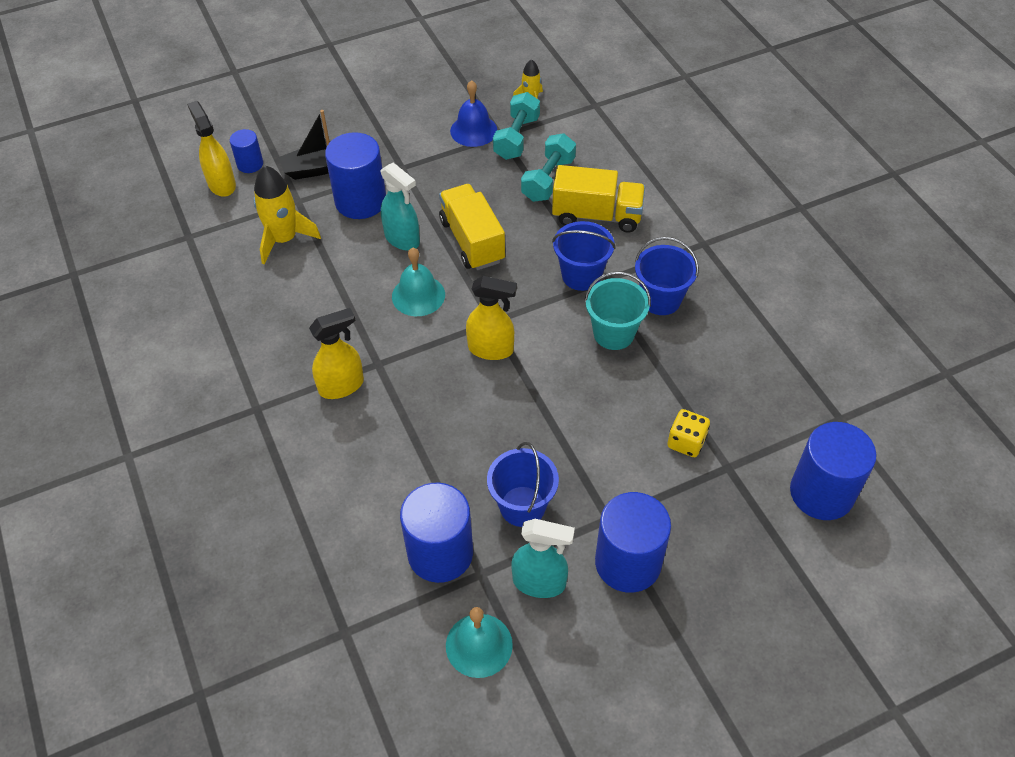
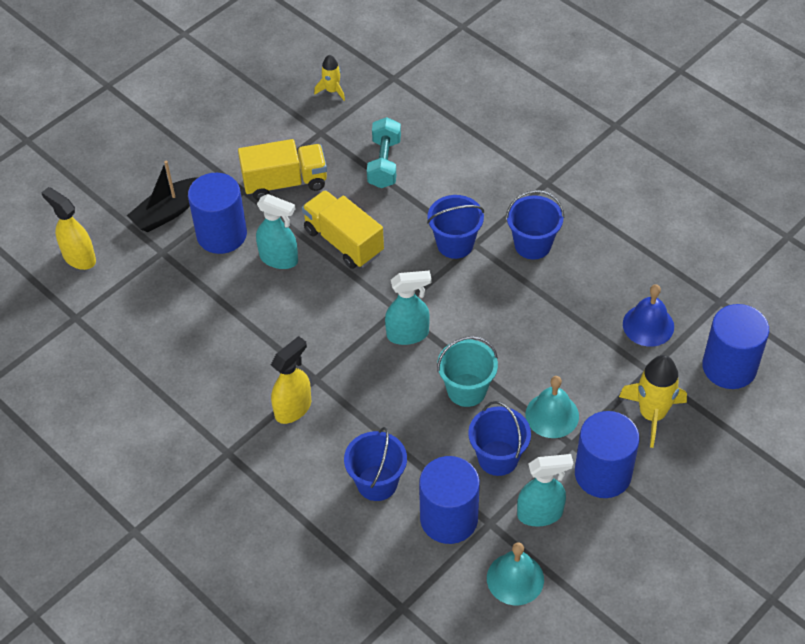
camera: 20 degrees left, 0 degrees up
(250, 164) = (96, 230): blue cylinder -> none
(284, 239) = (169, 292): yellow rocket -> yellow rocket (652, 414)
(385, 489) = (377, 483): none -> blue bucket
(418, 295) = (320, 306): turquoise bell -> turquoise bell (552, 415)
(473, 130) = (293, 135): blue bell -> blue bell (648, 325)
(491, 349) = (408, 334): yellow spray bottle -> turquoise spray bottle
(516, 138) = (336, 131): turquoise dumbbell -> none
(597, 215) = (443, 184): yellow truck -> yellow truck (285, 182)
(613, 333) = (506, 287): turquoise bucket -> turquoise bucket (466, 390)
(686, 442) = (606, 361): yellow dice -> none

